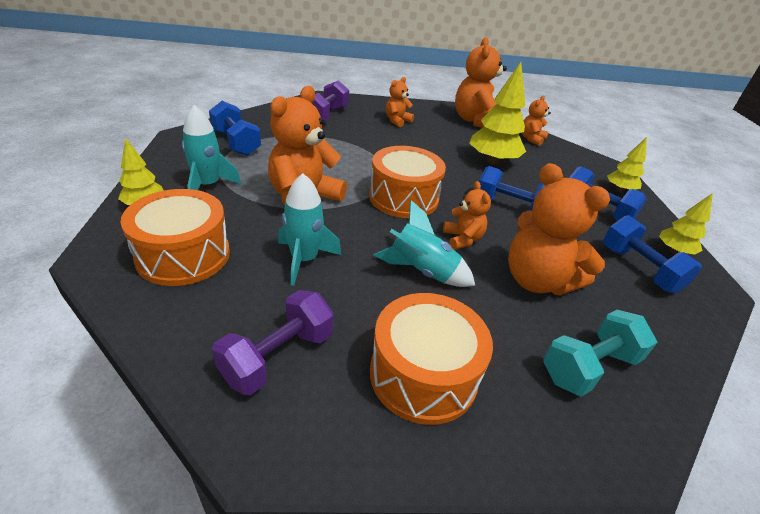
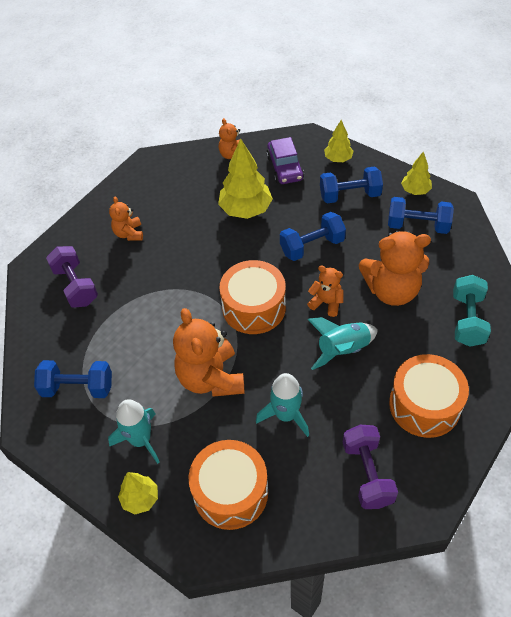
camera: 45 degrees left, 15 degrees up
(475, 121) = (174, 172): orange teddy bear -> none
(562, 166) = (285, 168): none -> purple car

